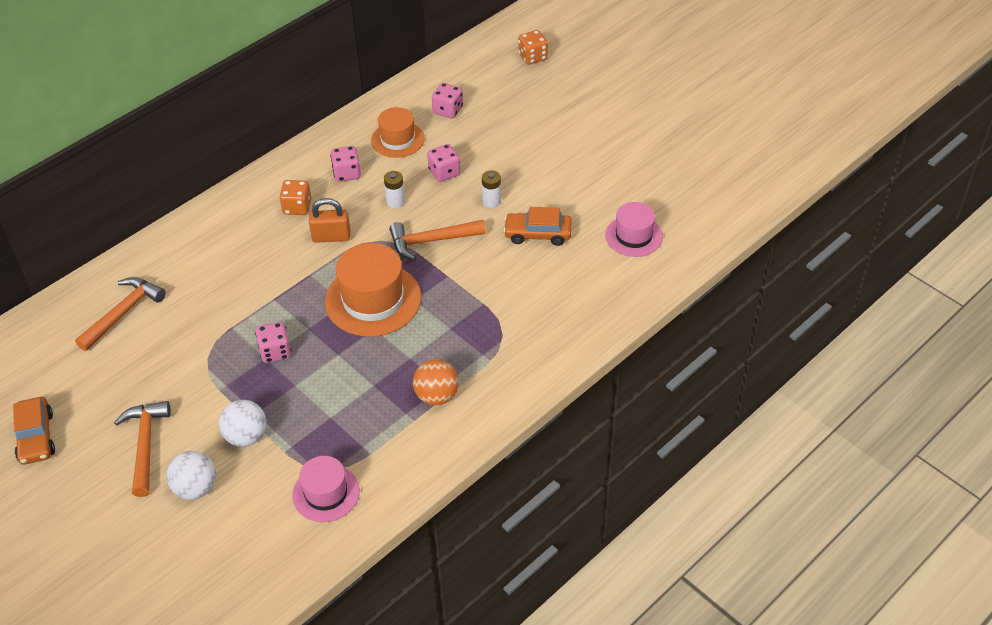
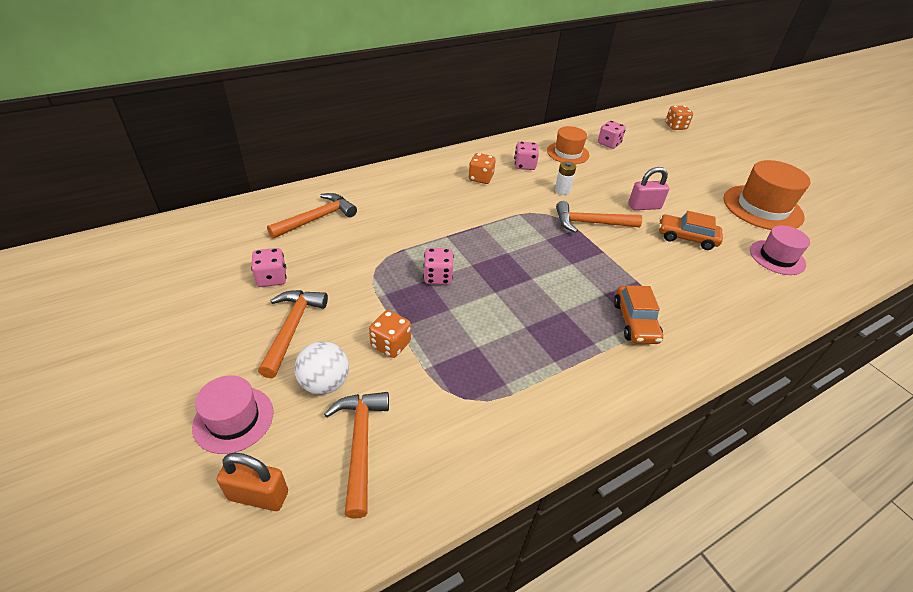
camera: 10 degrees right, 5 degrees down
(36, 437) = (197, 297): orange car -> orange car (635, 322)
(244, 531) = (360, 444): none -> orange hammer
(246, 436) = (390, 344): white ball -> orange dice
(326, 493) = (458, 424): pink hat -> pink hat (233, 419)
(331, 237) = (505, 203): orange padlock -> orange padlock (258, 495)
(373, 299) = (534, 255): orange hat -> orange hat (762, 207)
(437, 396) = (588, 352): orange ball -> none
(444, 172) = (604, 180): pink dice -> pink dice (272, 278)
(491, 201) = (644, 206): white battery -> pink padlock

